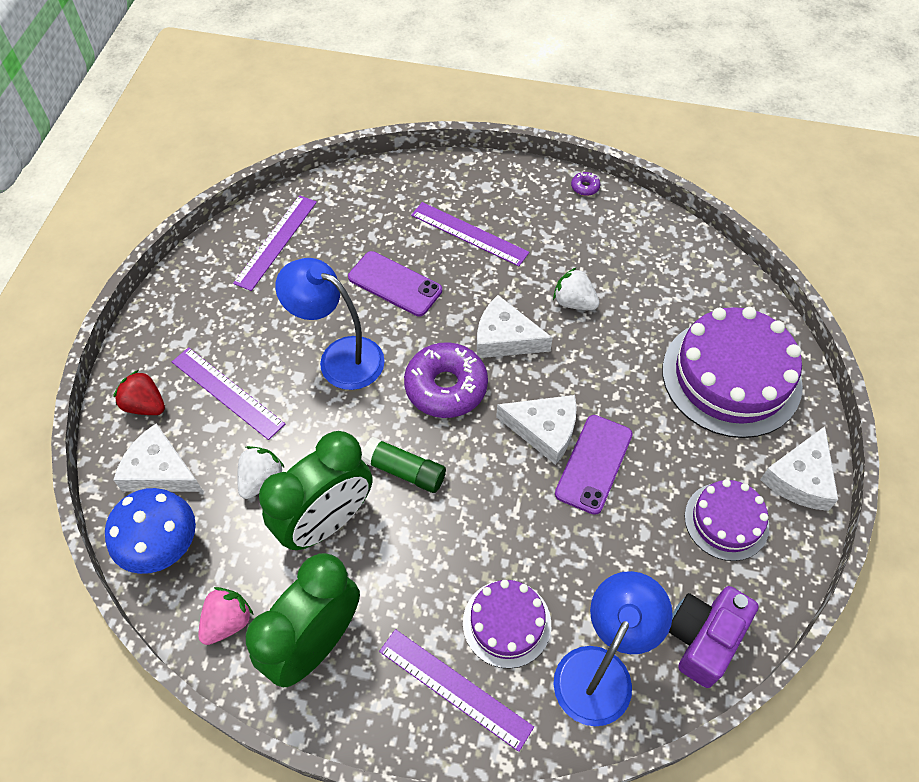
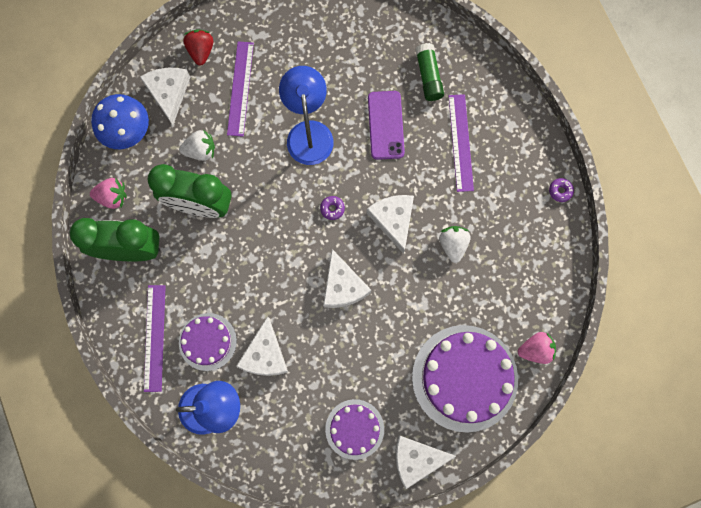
camera: 55 degrees right, 20 degrees up
(276, 242) = (365, 30): purple ruler -> none
(405, 471) = (260, 224): green glue stick -> green glue stick (428, 76)
(446, 387) = (332, 209): purple donut -> purple donut, size x0.40
(570, 565) = (265, 354): none -> white cheese
(593, 464) = (340, 329): purple phone -> none
(703, 639) = (270, 454): purple camera -> none
(739, 298) = (535, 349): none -> pink strawberry

